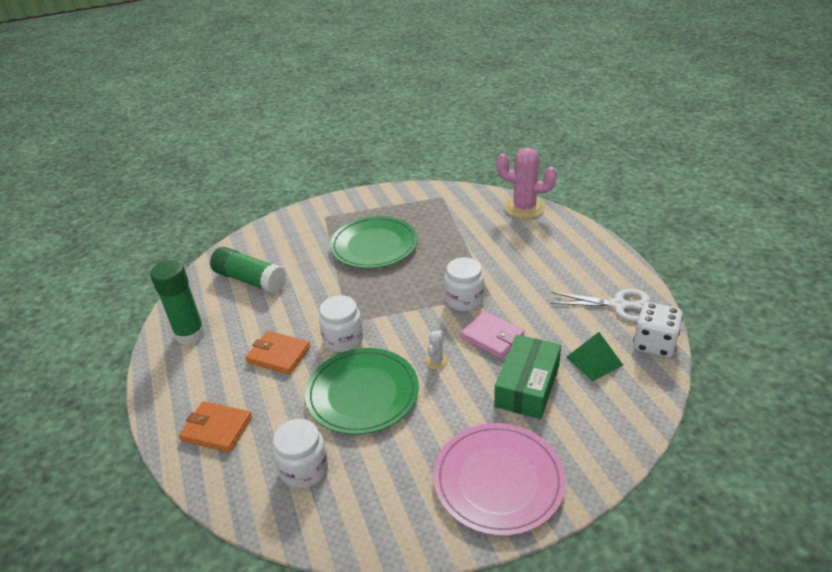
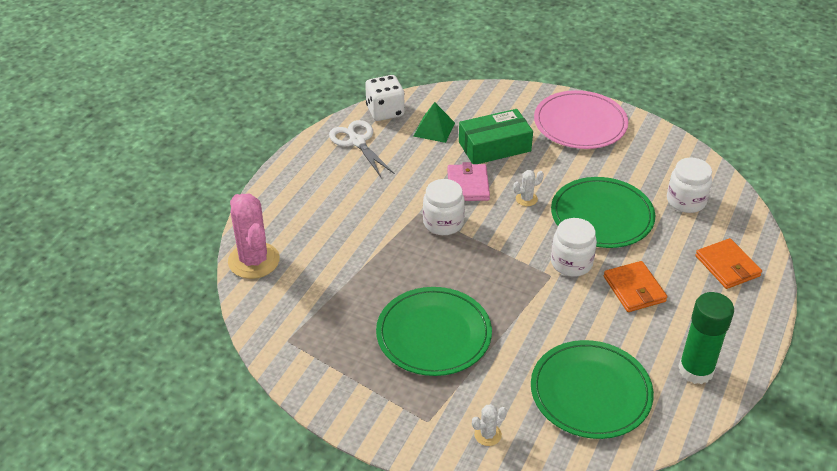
camera: 135 degrees left, 5 degrees up
(250, 280) = (590, 392): green glue stick -> green plate
(287, 230) = (487, 435): none -> white cactus

